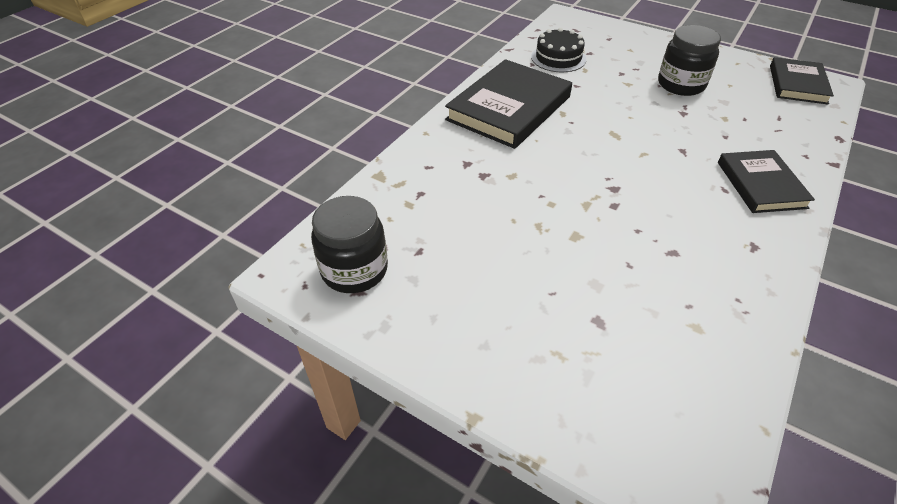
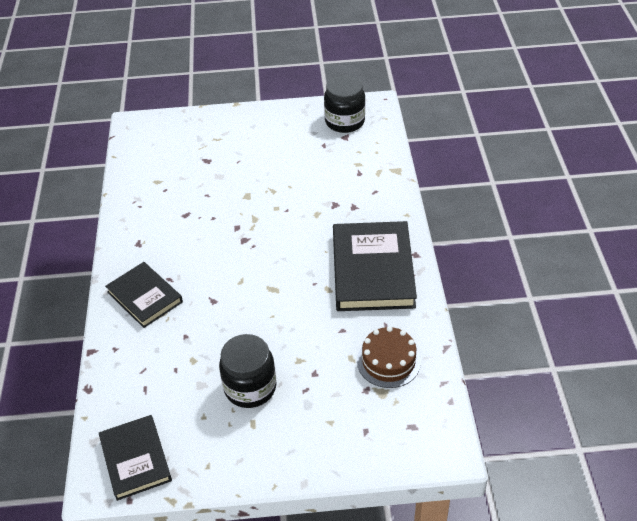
camera: 145 degrees right, 0 degrees up
(558, 58) = (388, 361): black cake -> brown cake

